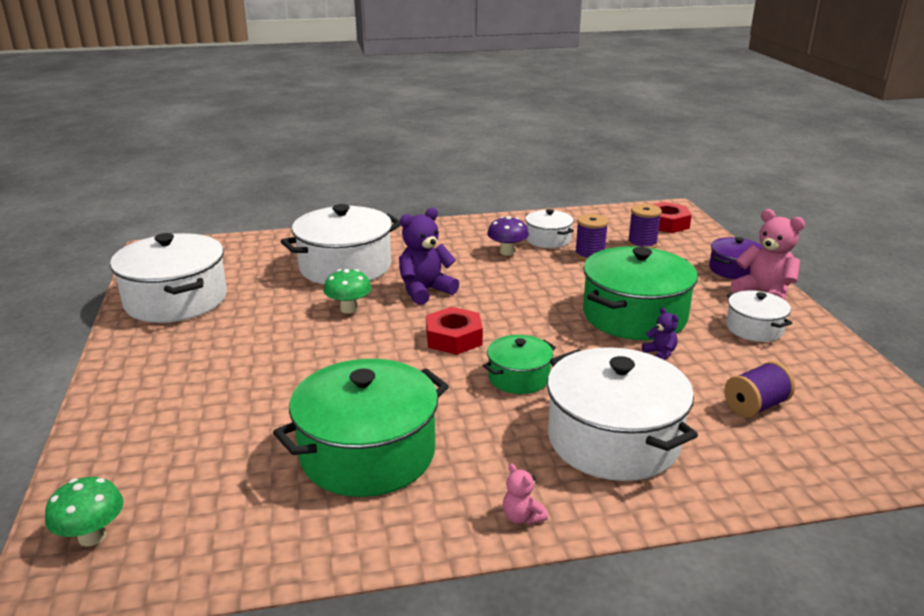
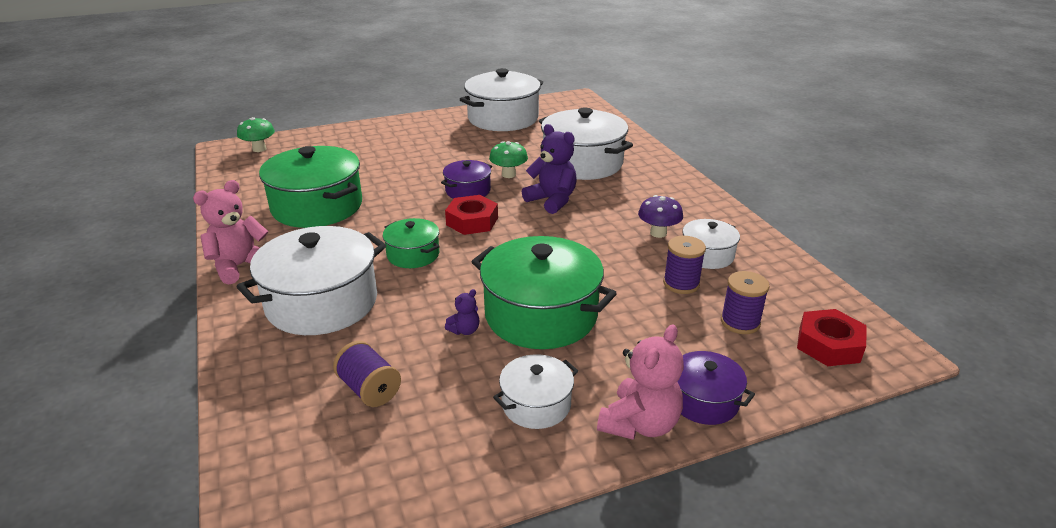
camera: 80 degrees right, 5 degrees up
(377, 336) = (468, 191): none -> purple pot
(522, 517) = (239, 266): pink teddy bear -> pink teddy bear, size x2.04

